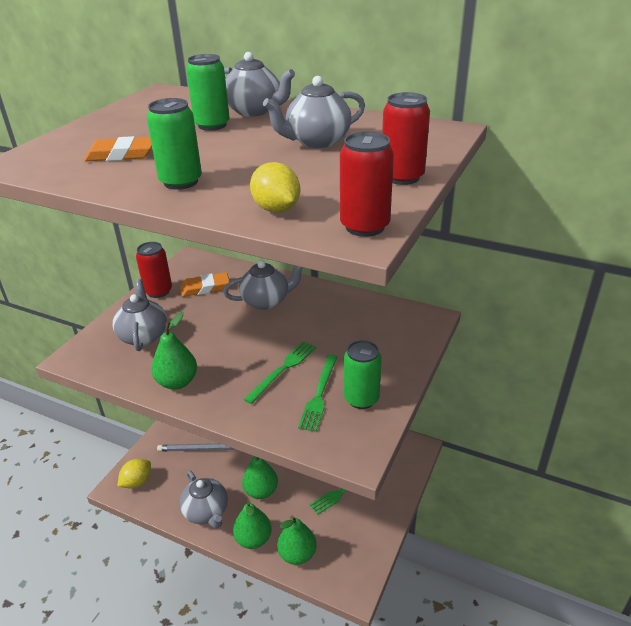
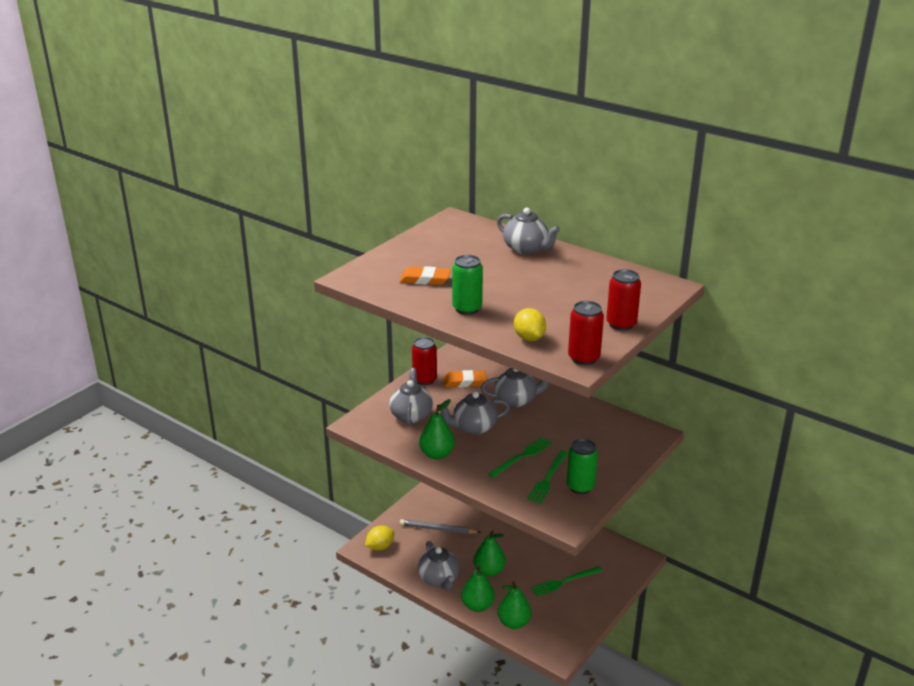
camera: 10 degrees right, 5 degrees down
(212, 125) = (492, 259): green can -> none
(317, 141) = (568, 285): grey teapot -> grey teapot (474, 427)

